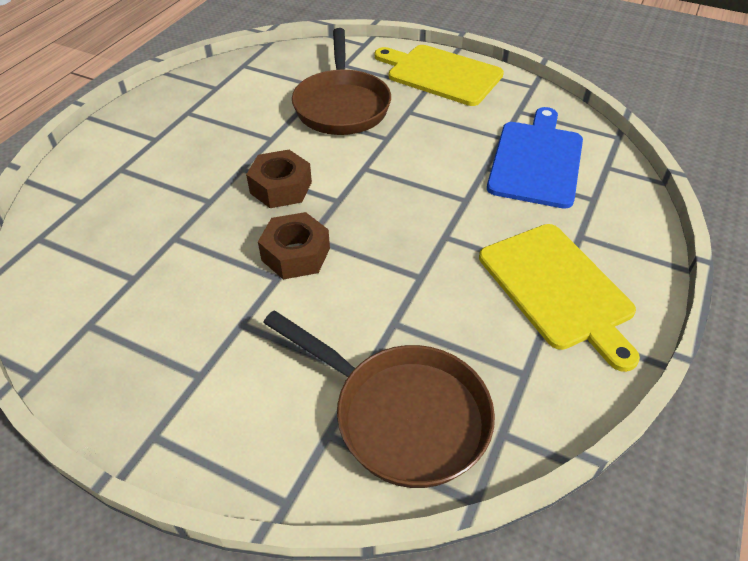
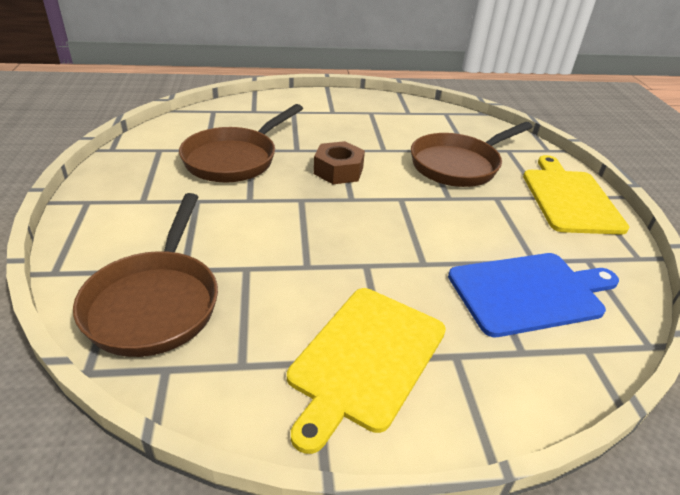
camera: 55 degrees right, 10 degrees down
(181, 259) = (235, 159): none -> brown pan
(296, 254) = (278, 199): brown nut -> none

